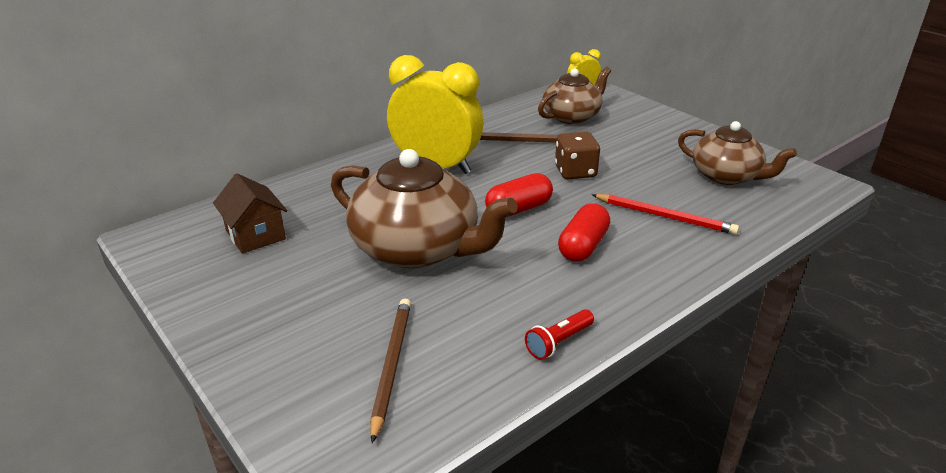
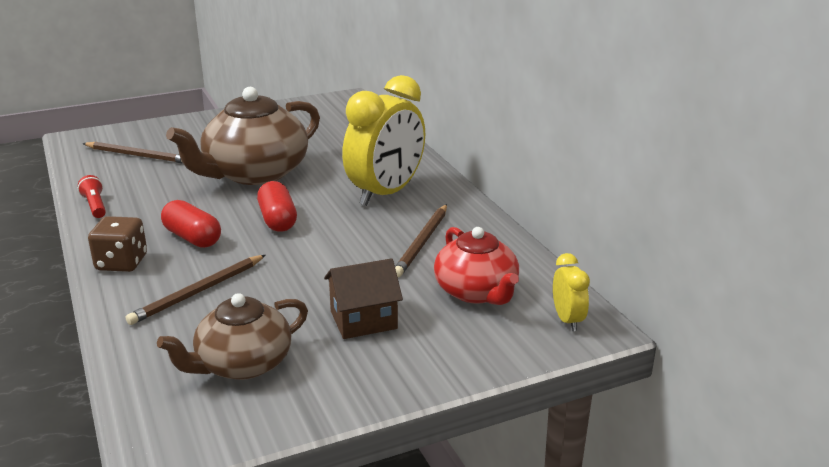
camera: 105 degrees right, 5 degrees down
(255, 235) = (322, 125): brown house -> brown house (363, 320)
(572, 116) = (477, 292): brown teapot -> red teapot
(575, 172) = (327, 262): brown dice -> brown dice (121, 263)
(665, 216) = (198, 292): red pencil -> brown pencil

